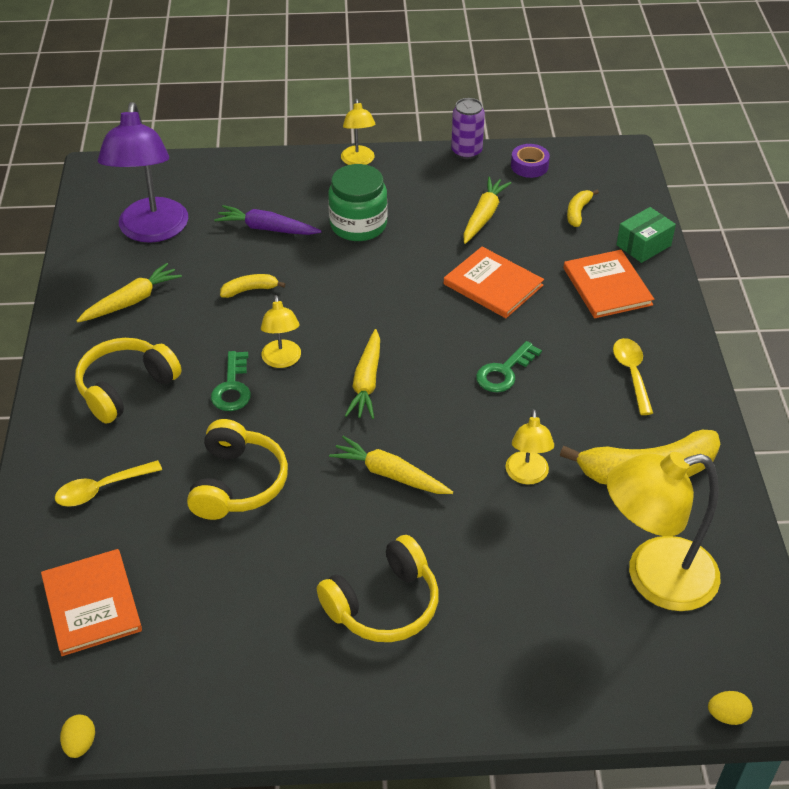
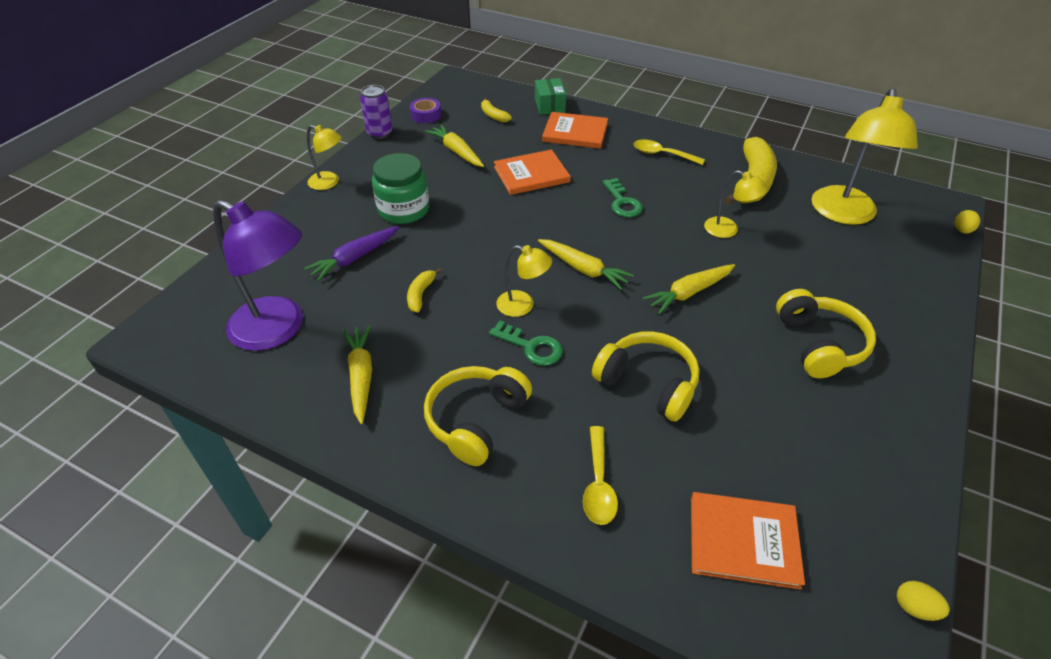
camera: 60 degrees left, 0 degrees up
(126, 388) = (476, 420): yellow headphones -> yellow headphones turned 45 degrees clockwise

